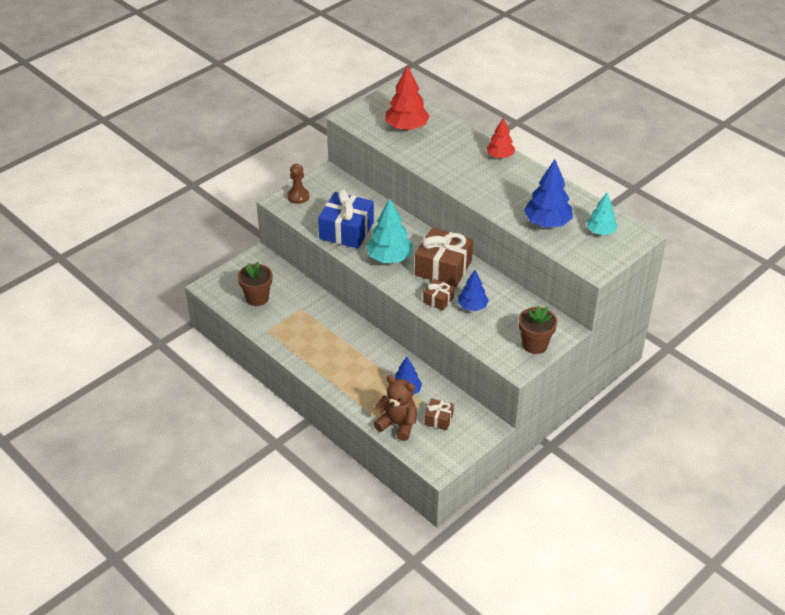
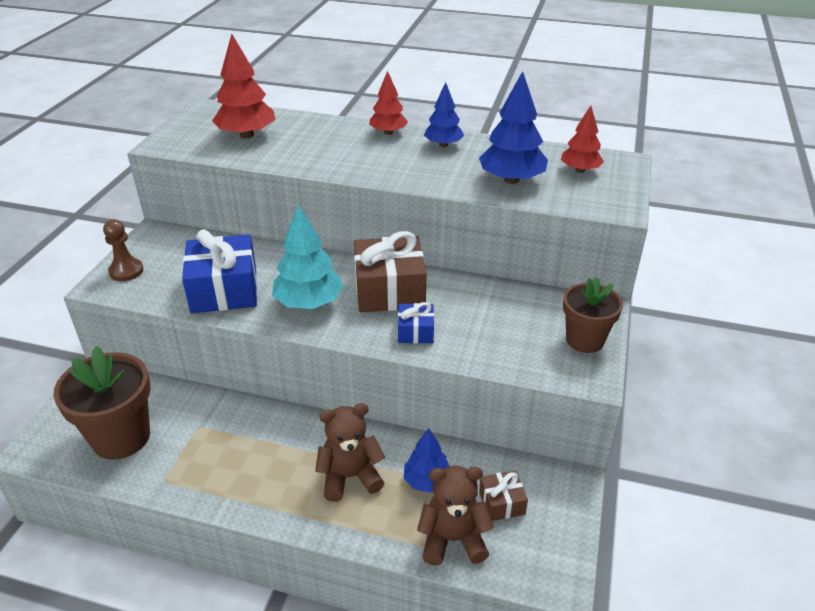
camera: 30 degrees left, 5 degrees down
(257, 298) = (121, 437): brown flower pot -> brown flower pot, size x1.54
(365, 370) = (350, 477): none -> brown teddy bear
(438, 300) = (415, 332): brown gift -> blue gift
(472, 306) = (466, 323): blue tree -> blue tree (443, 145)
(600, 231) = (580, 170): turquoise tree -> red tree

